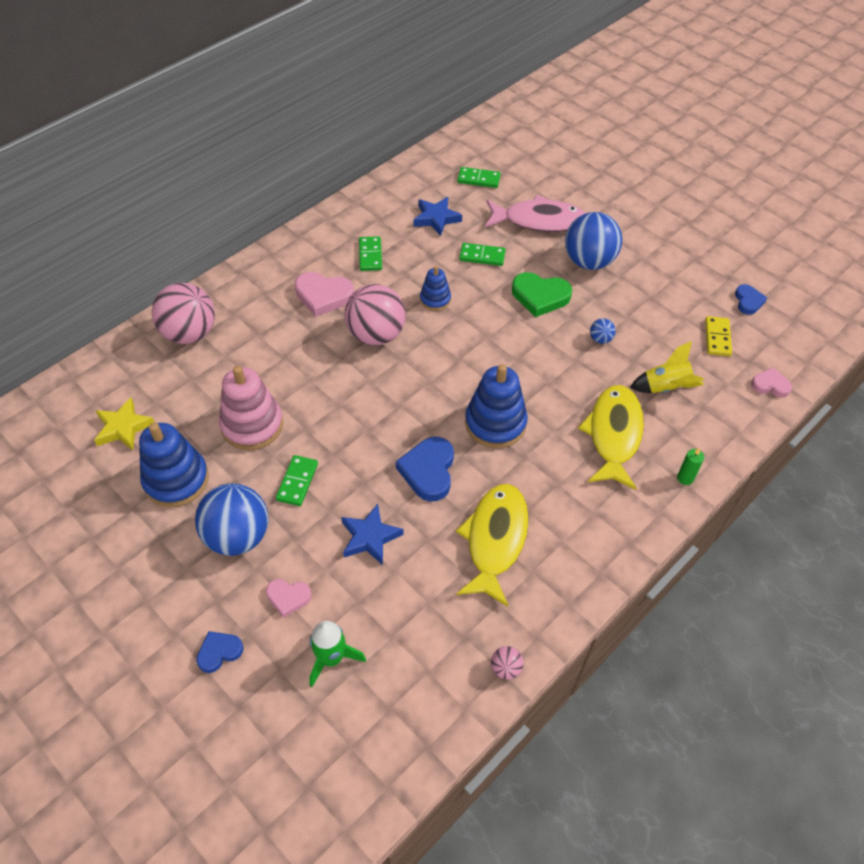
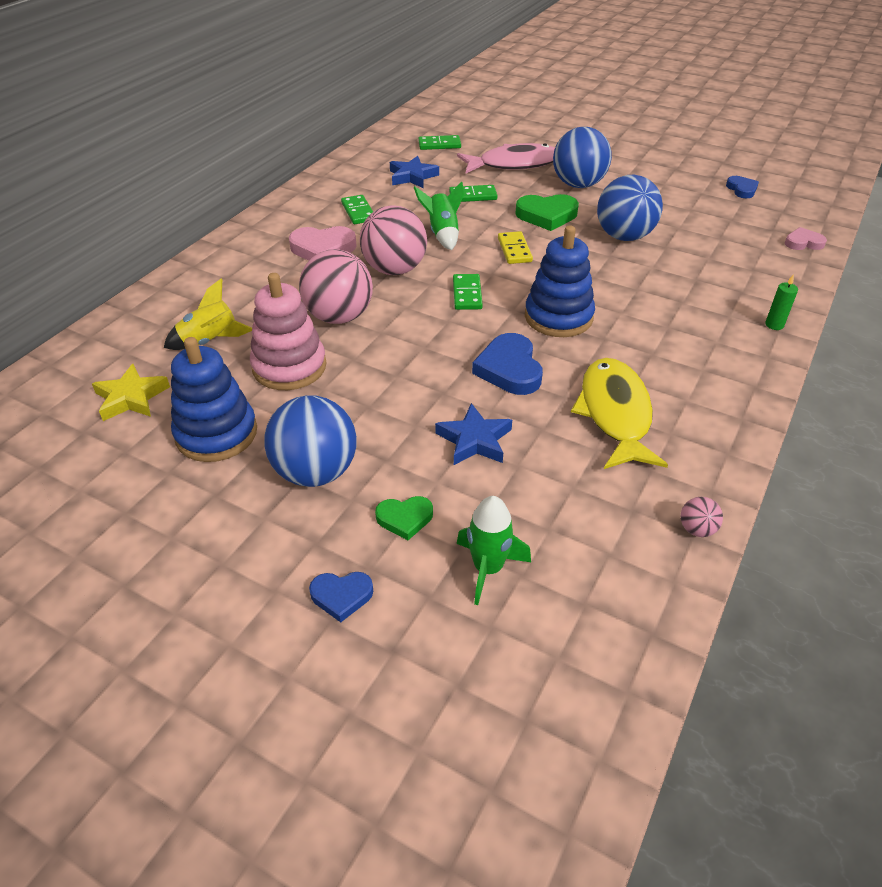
camera: 15 degrees left, 10 degrees down
(190, 333) = (183, 302): pink ball -> pink ball (339, 317)
(219, 652) = (341, 596): blue heart -> blue heart turned 135 degrees counterclockwise
(288, 597) = (405, 518): pink heart -> green heart
(297, 482) = (365, 407): green domino -> green domino (467, 294)
(435, 299) = (443, 234): blue stacking toy -> green rocket
(600, 339) = (624, 236): blue ball -> blue ball, size x2.37
(613, 434) = (683, 304): yellow fish -> none
(666, 388) = (709, 261): yellow rocket -> yellow rocket (210, 341)
(717, 338) = (732, 218): yellow domino -> yellow domino (514, 250)

